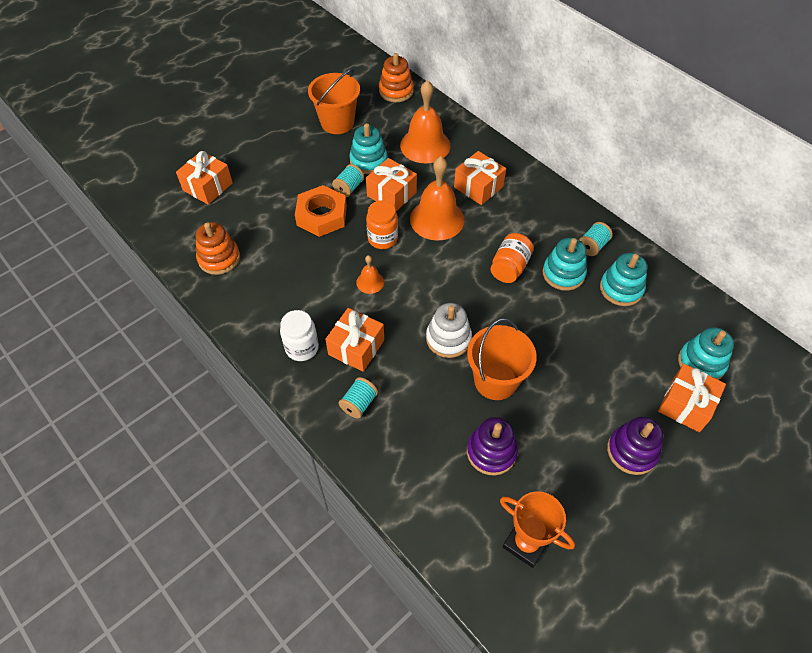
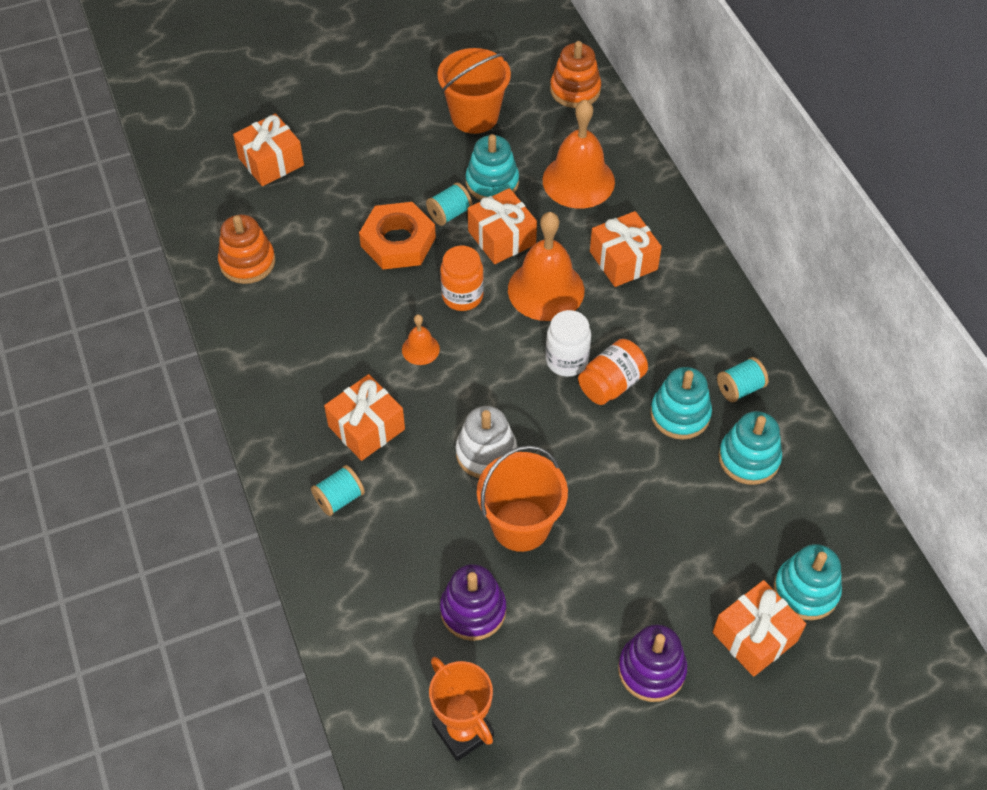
camera: 20 degrees right, 0 degrees up
(302, 348) = (300, 408): white jar -> white jar (566, 360)

